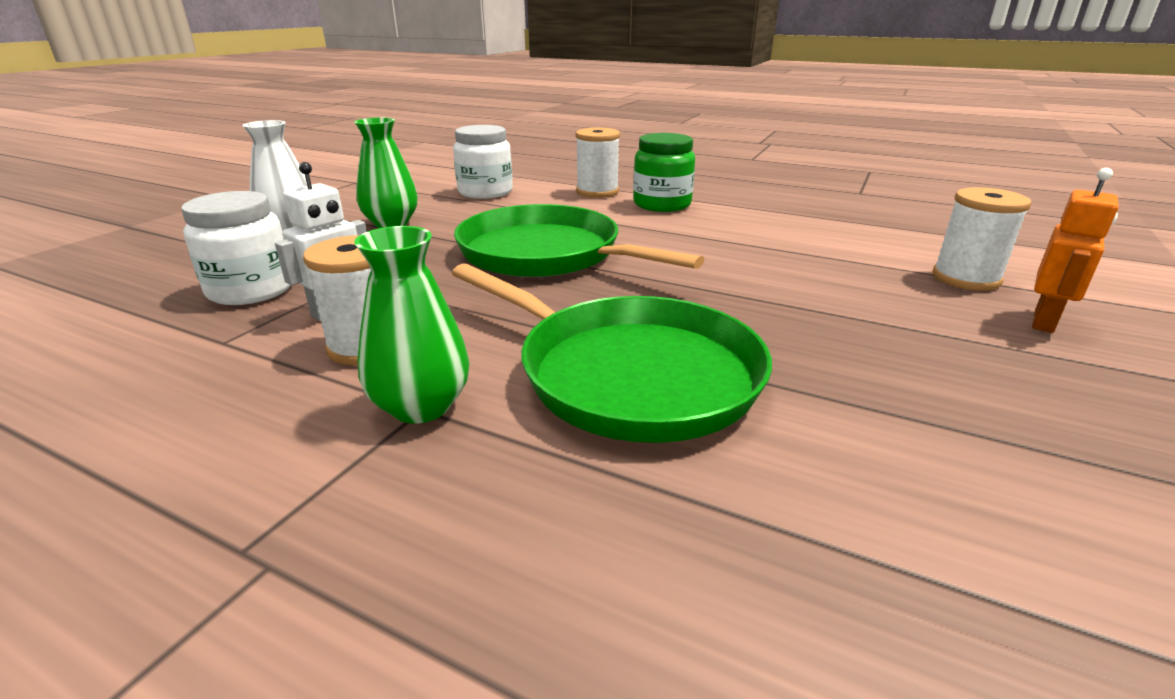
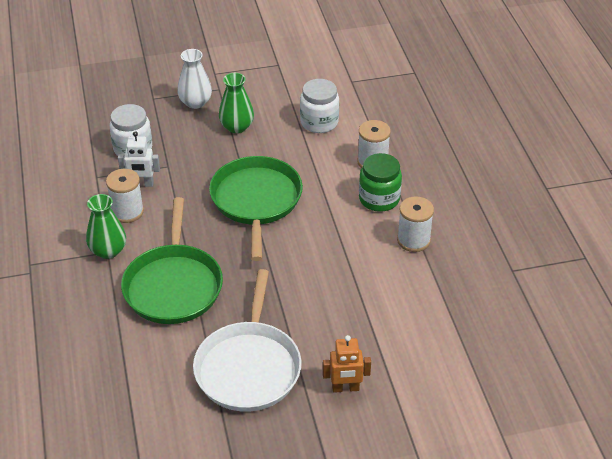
camera: 50 degrees right, 15 degrees up
(942, 380) = (249, 367): none -> white pan
(966, 278) = (380, 352): white spool -> white spool (413, 240)

